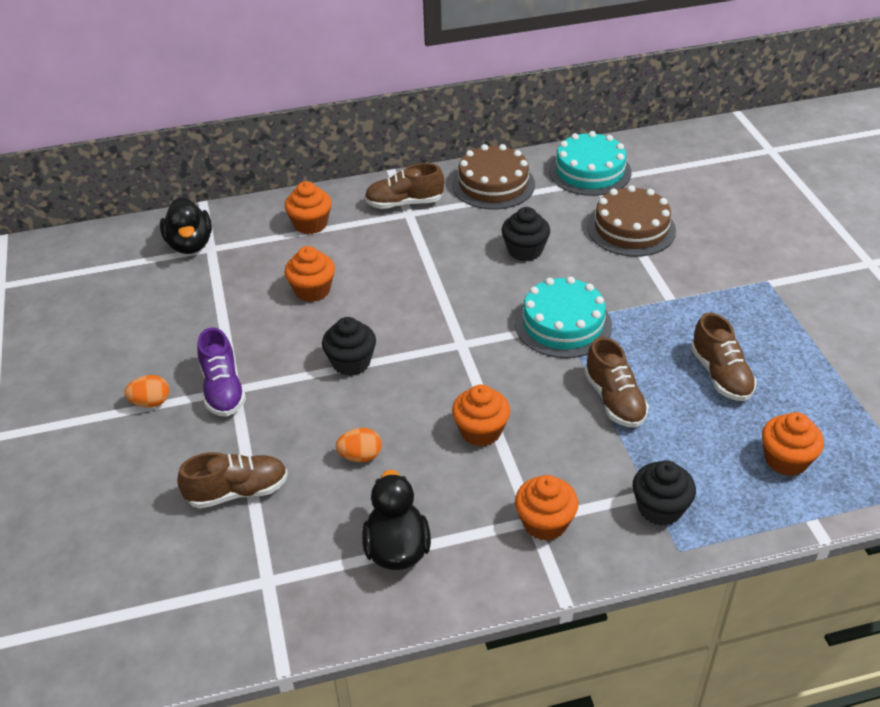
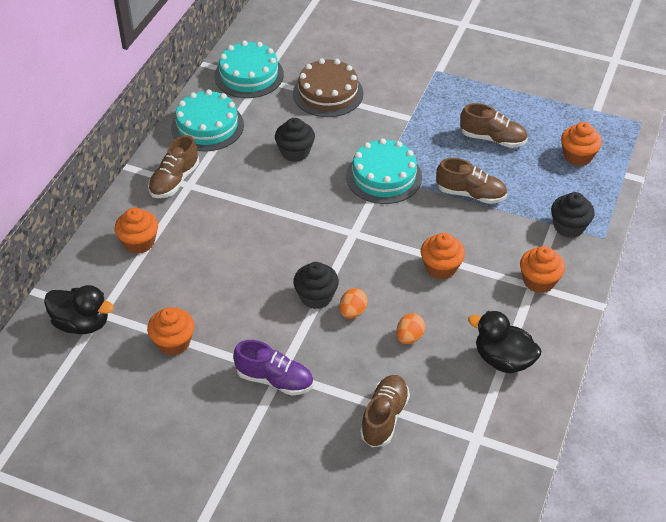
camera: 55 degrees left, 5 degrees up
(151, 402) = (247, 428): orange egg -> orange egg (352, 312)
(312, 290) = (218, 279): orange cupcake -> orange cupcake (173, 342)
(493, 184) = (207, 126): brown cake -> turquoise cake

